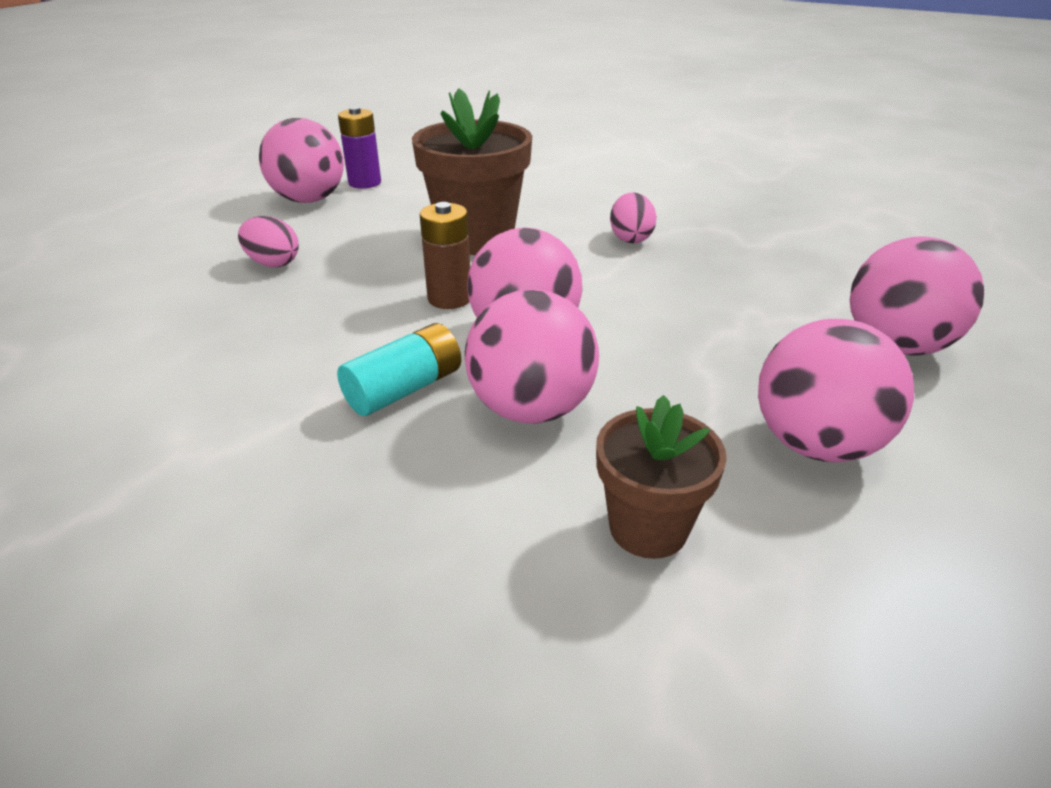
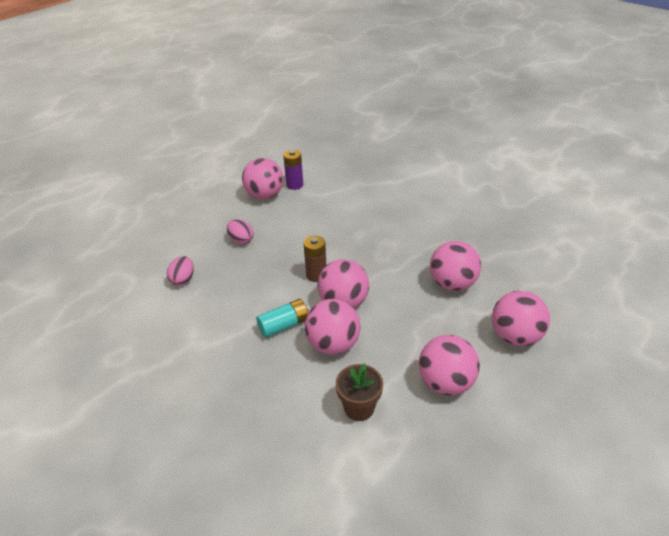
camera: 15 degrees right, 5 degrees up
(476, 239) = (340, 235): brown flower pot -> none
(630, 238) = (418, 246): pink egg -> pink egg (183, 279)
(725, 283) = (452, 284): none -> pink ball

